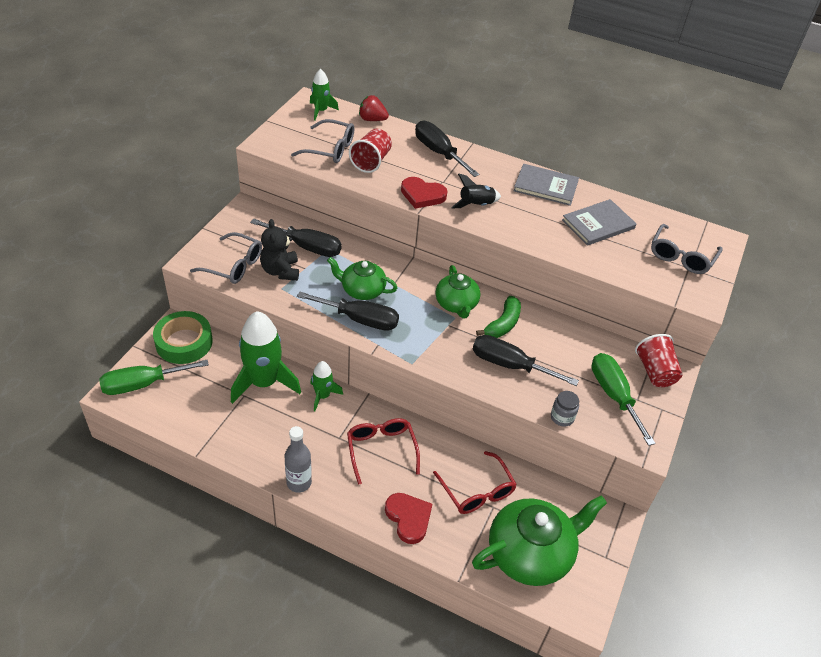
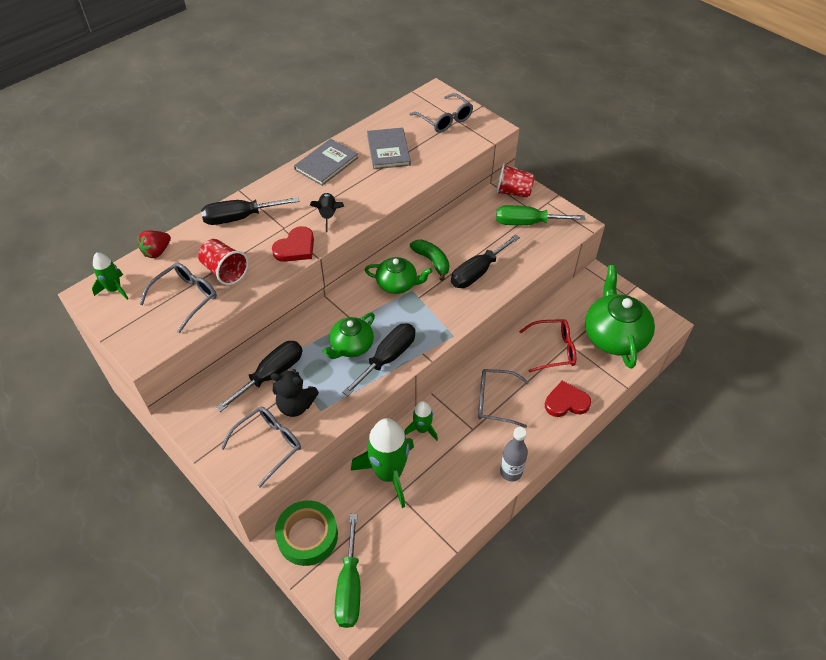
camera: 65 degrees left, 5 degrees up
(381, 450) = (496, 401): red glasses -> grey glasses
(562, 417) = (539, 259): grey jar -> none

